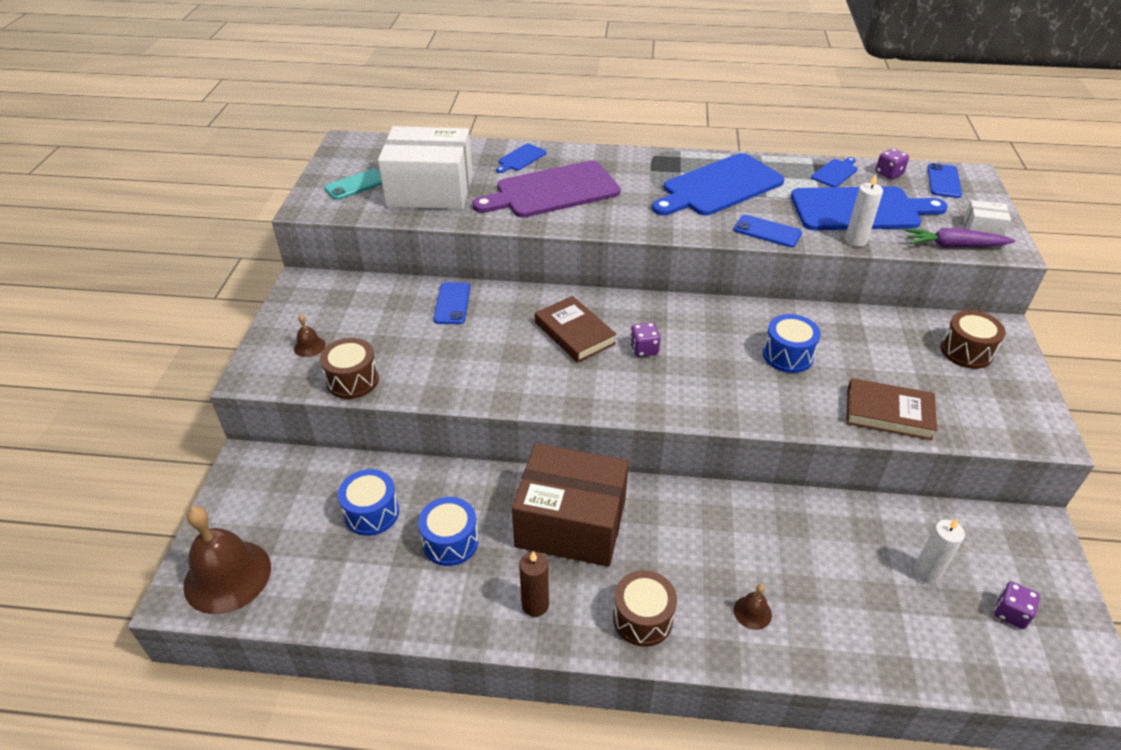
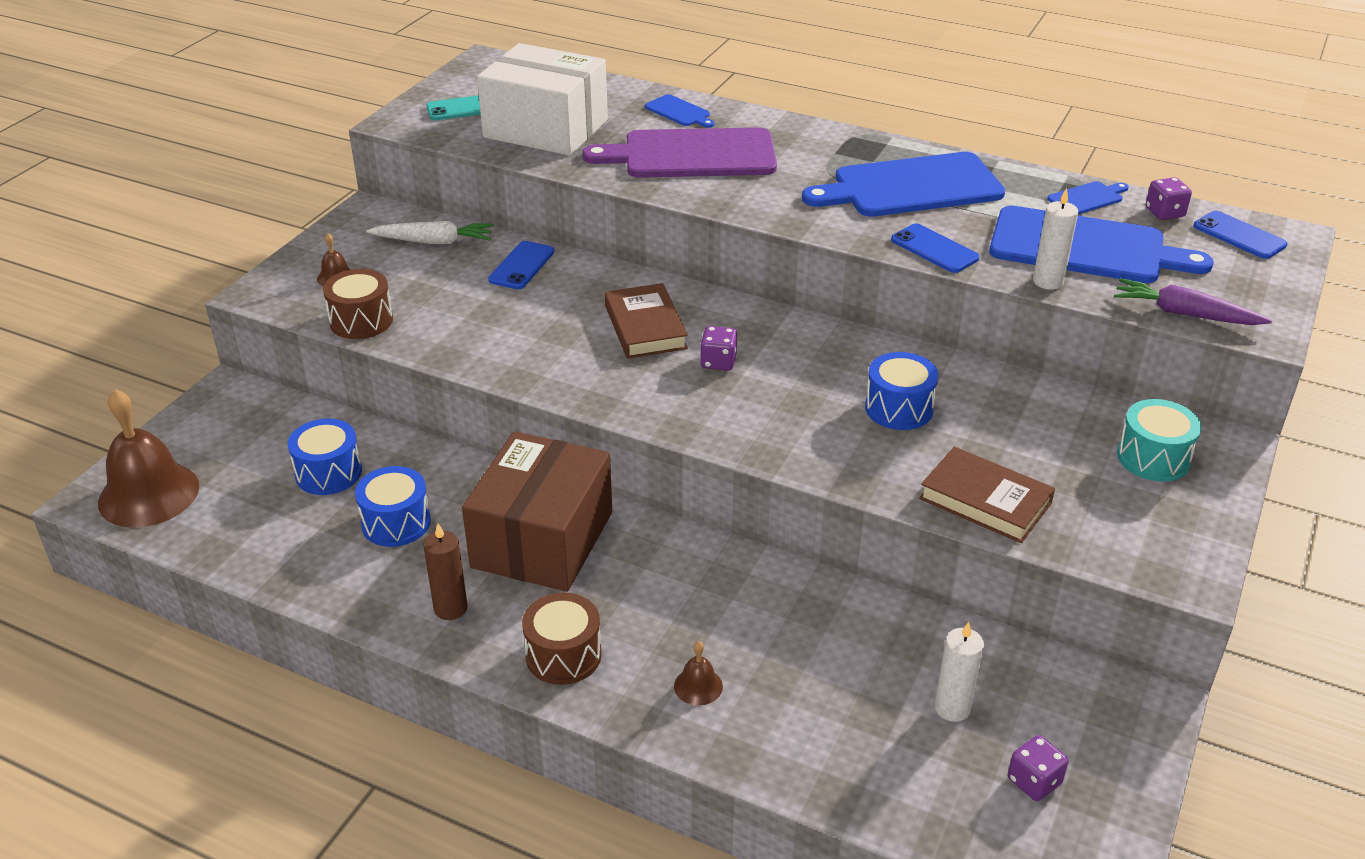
camera: 20 degrees right, 5 degrees down
(372, 298) = (434, 241): none -> white carrot
(520, 158) = (679, 112): blue cutting board -> blue cutting board turned 105 degrees counterclockwise
(571, 523) = (543, 539): brown box -> brown box turned 75 degrees clockwise
(943, 181) = (1239, 236): blue phone -> blue phone turned 75 degrees counterclockwise
(966, 351) = (1153, 458): brown drum -> turquoise drum
(982, 229) = (1245, 302): white box -> none

